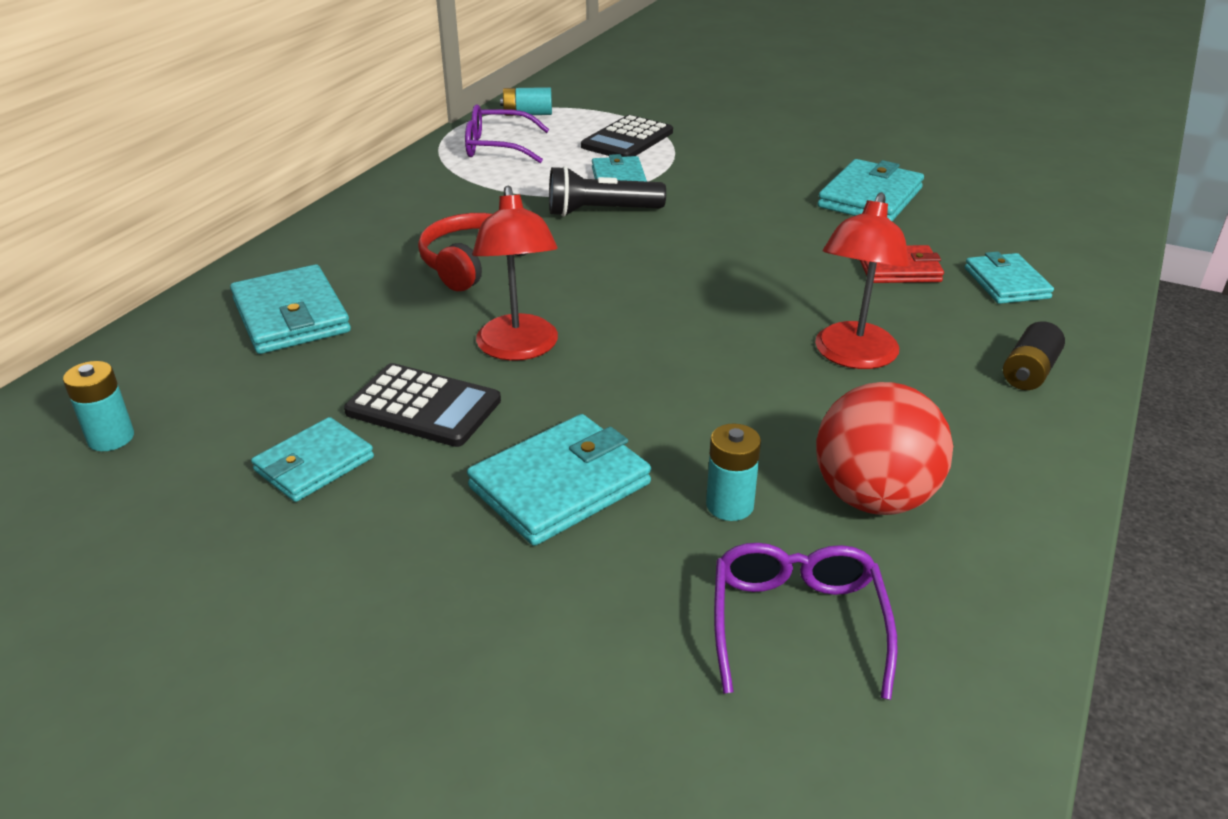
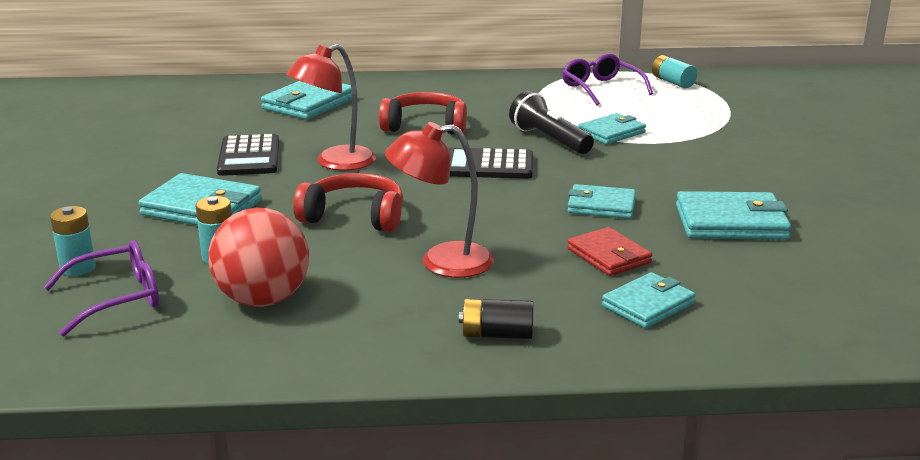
camera: 60 degrees right, 10 degrees down
(111, 438) = (162, 105): turquoise battery -> turquoise battery (78, 268)
(314, 464) = (174, 149): turquoise wallet -> turquoise wallet (601, 206)
(627, 139) = (686, 119): black calculator -> black calculator (488, 165)
(692, 377) = (354, 216): none -> red headphones

